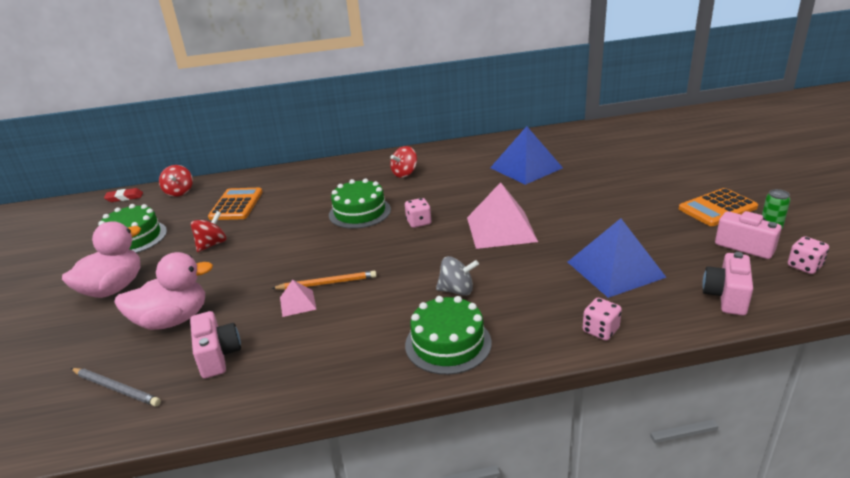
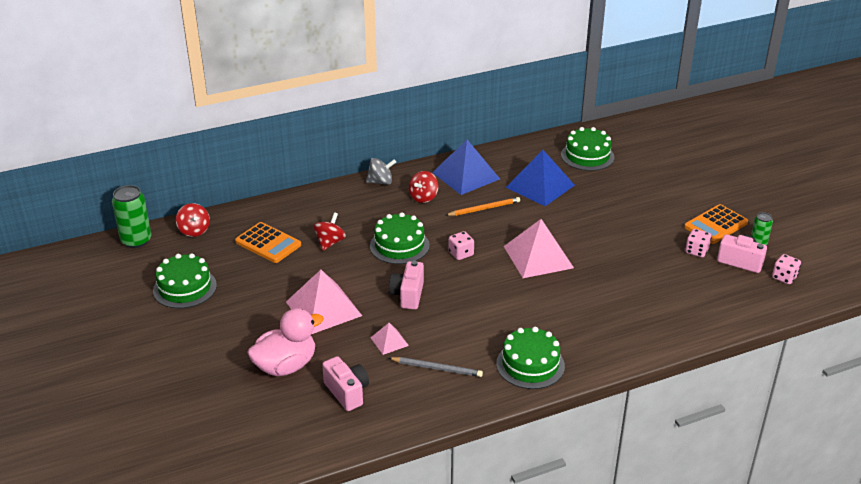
camera: 15 degrees left, 5 degrees up
(113, 288) = (205, 341): pink duck -> none
(116, 388) = (278, 426): grey pencil -> grey pencil (437, 368)
(124, 197) = (136, 240): red eraser -> green can
(212, 244) = (272, 290): red spinning top -> red spinning top (330, 242)
(236, 205) = (268, 243): orange calculator -> orange calculator turned 135 degrees clockwise
(250, 265) = (324, 308): none -> pink pyramid
(327, 283) = (405, 321): orange pencil -> orange pencil (484, 209)
(457, 290) = (521, 319): grey spinning top -> grey spinning top (380, 182)
(583, 145) = (587, 156): none -> green cake
(600, 330) = (642, 344): pink dice -> pink dice (696, 251)
(615, 269) = (643, 290): blue pyramid -> blue pyramid (466, 175)
(726, 296) = (729, 308): pink camera -> pink camera (408, 295)

